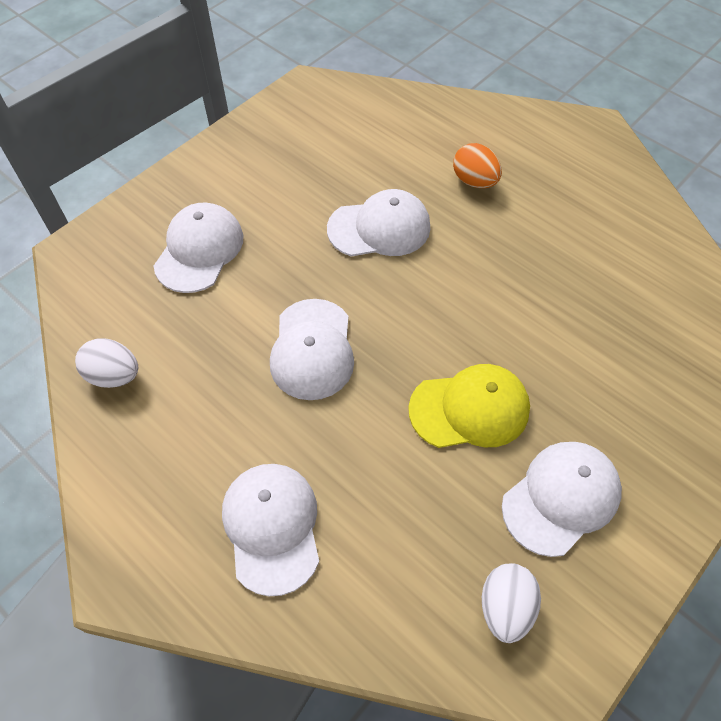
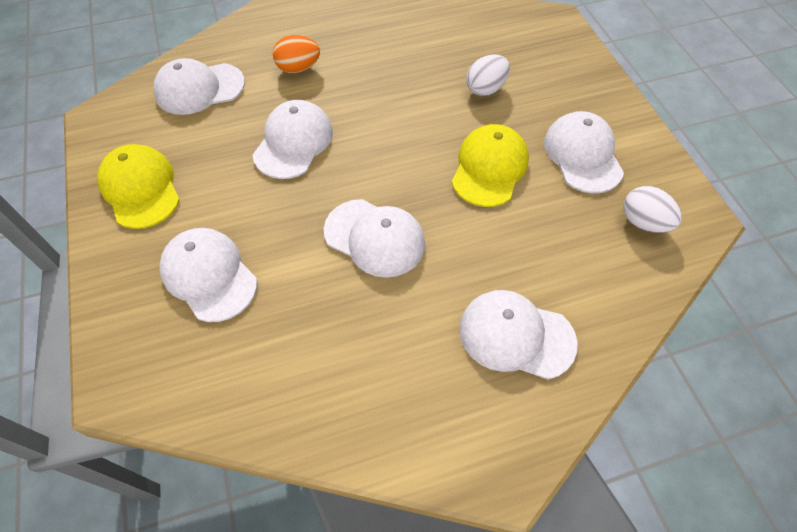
camera: 60 degrees left, 0 degrees up
(114, 375) = (294, 401): white egg -> white egg (485, 89)
(255, 156) = (140, 188): none -> yellow cap
(390, 128) = (199, 89): none -> white cap

